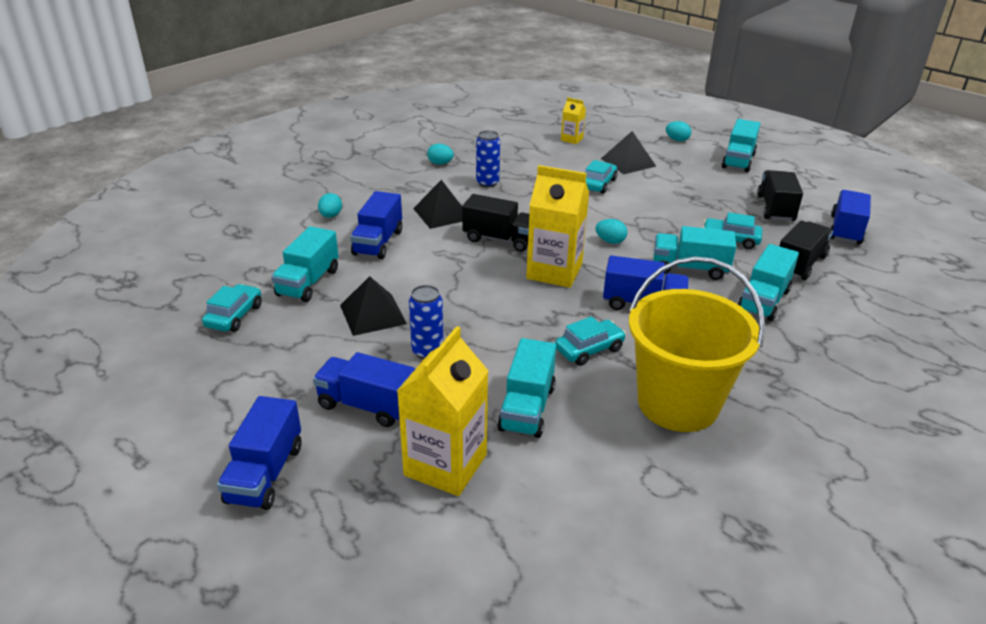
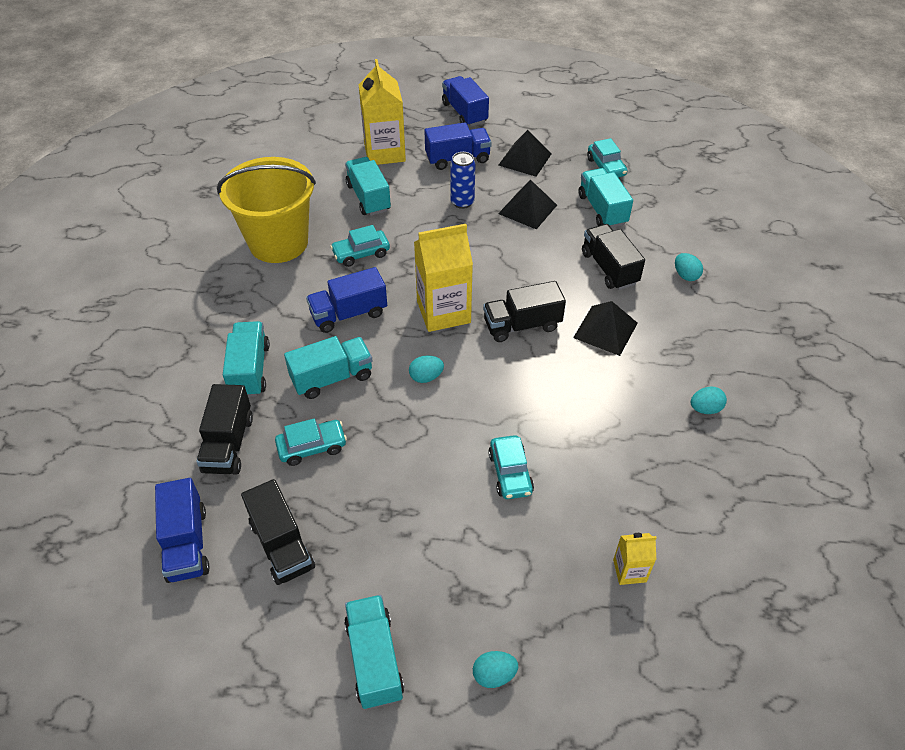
camera: 145 degrees right, 15 degrees up
(378, 242) = (609, 268): blue truck -> black truck
(487, 183) = (620, 402): blue can -> none
(589, 349) = (361, 253): turquoise car -> turquoise car turned 45 degrees clockwise
(628, 162) = (514, 551): black pyramid -> black pyramid (525, 159)

